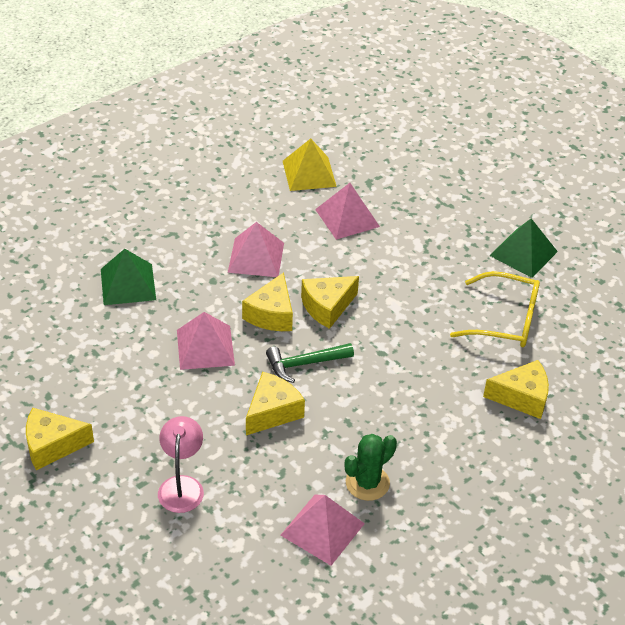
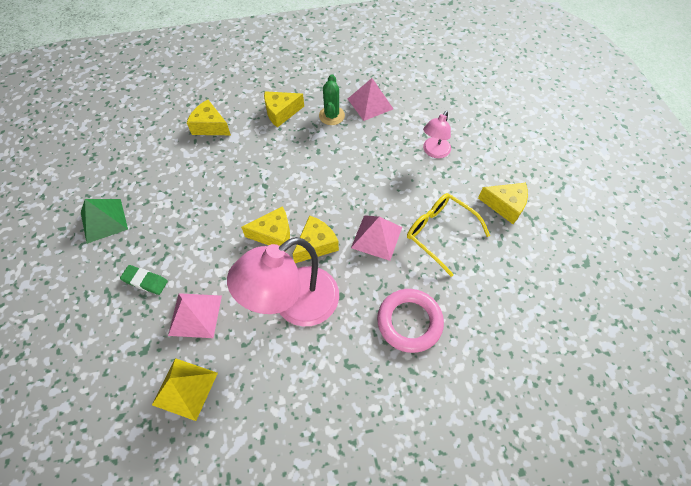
camera: 150 degrees left, 15 degrees up
(128, 284) = (409, 322): green pyramid -> pink ring
(256, 257) = (295, 305): pink pyramid -> pink lamp
(272, 412) = (358, 174): yellow cheese -> yellow cheese (281, 113)
(305, 364) = (318, 197): green hammer -> none
(367, 483) = (331, 116): green cactus -> green cactus turned 75 degrees counterclockwise
(421, 223) = (145, 281): none -> green eraser
(505, 320) = (169, 175): yellow glasses -> yellow glasses (440, 233)

